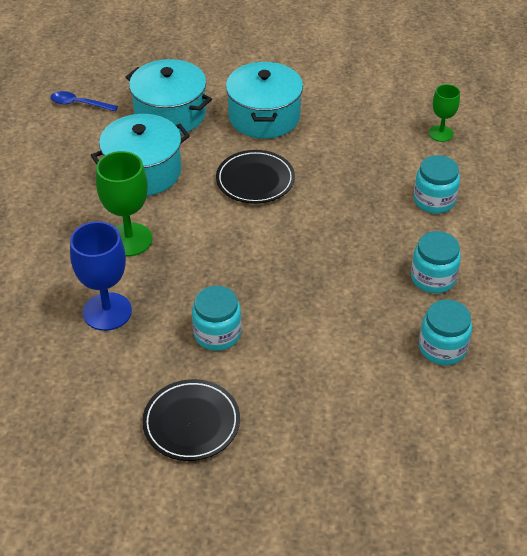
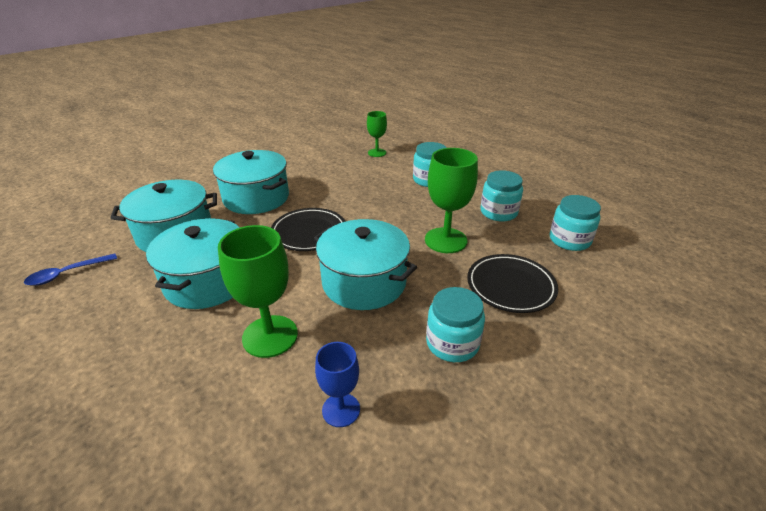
camera: 50 degrees left, 10 degrees down
(107, 311) = (341, 410): blue goblet -> blue goblet, size x0.59
(191, 423) = (558, 430): black plate -> black plate (510, 286)
(231, 250) = (364, 282): none -> turquoise pot
(341, 266) = (445, 240): none -> green goblet

